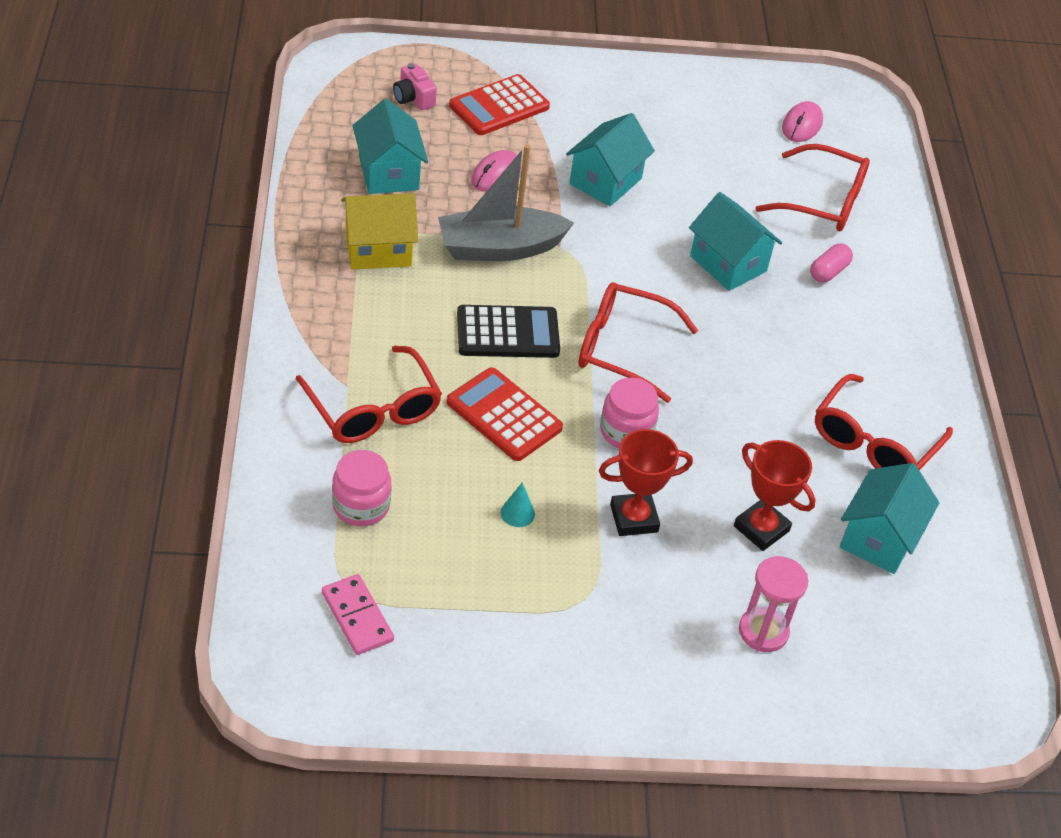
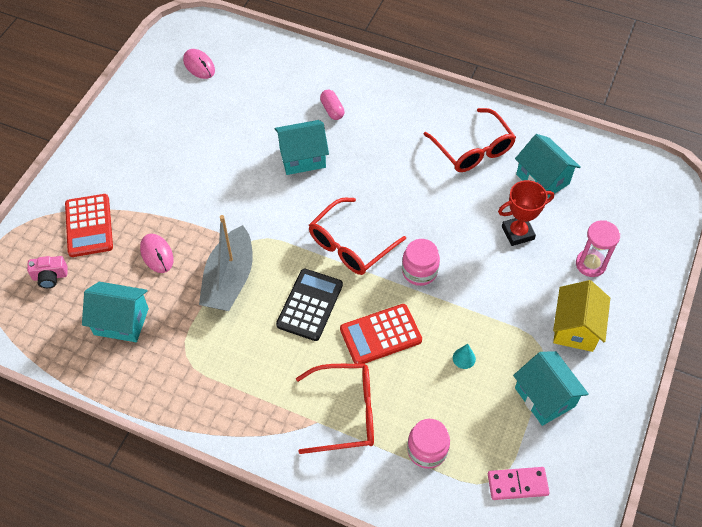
camera: 60 degrees left, 10 degrees up
(378, 250) = (196, 356): yellow house -> yellow house (575, 328)
(605, 181) = (196, 193): turquoise house -> turquoise house (544, 397)
(634, 518) = (489, 295): red trophy -> none
(823, 201) = (272, 85): red glasses -> none

